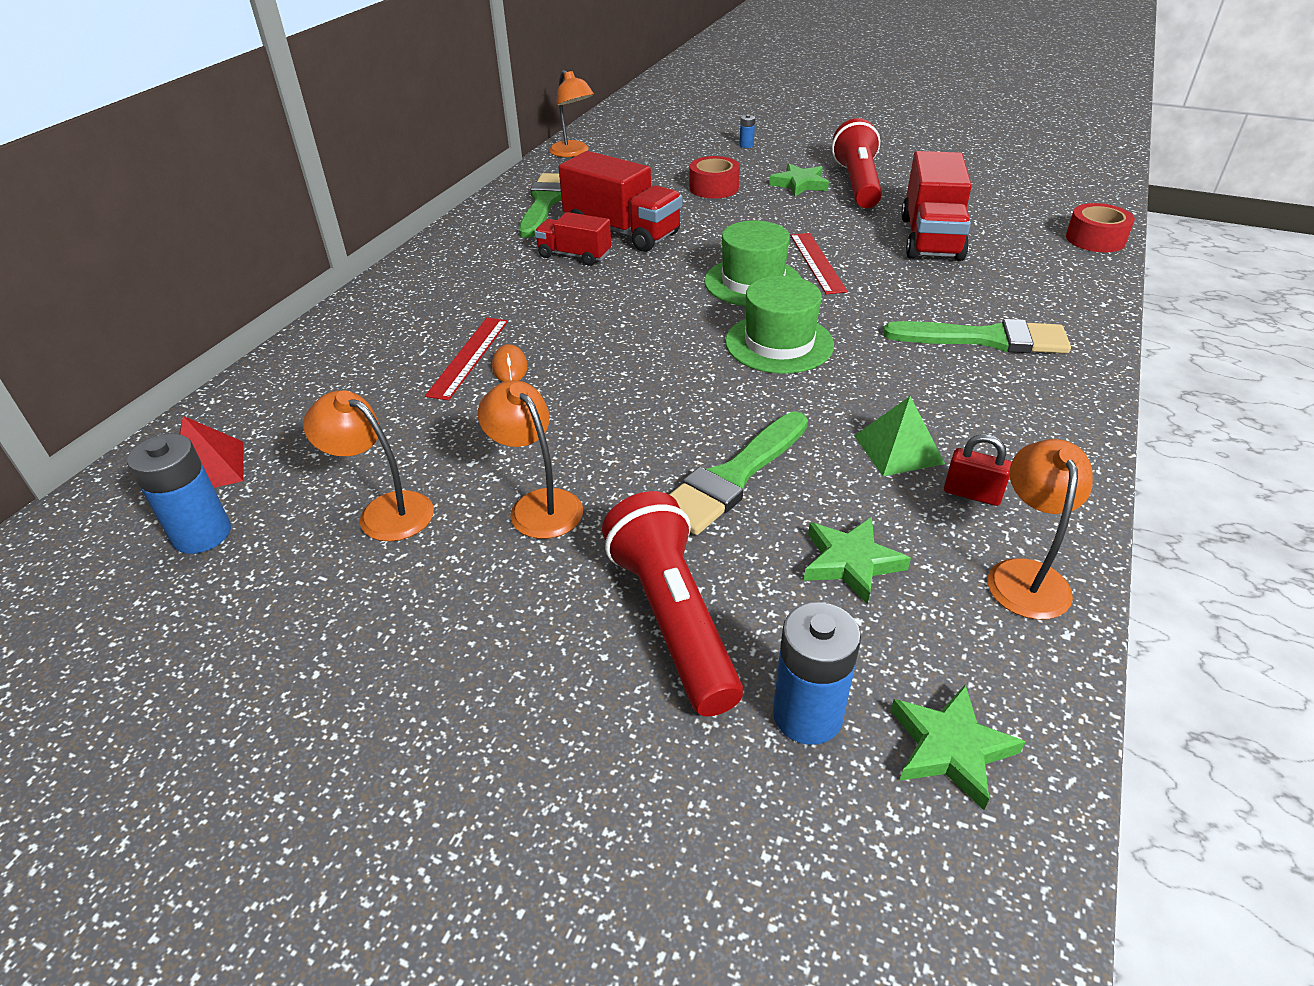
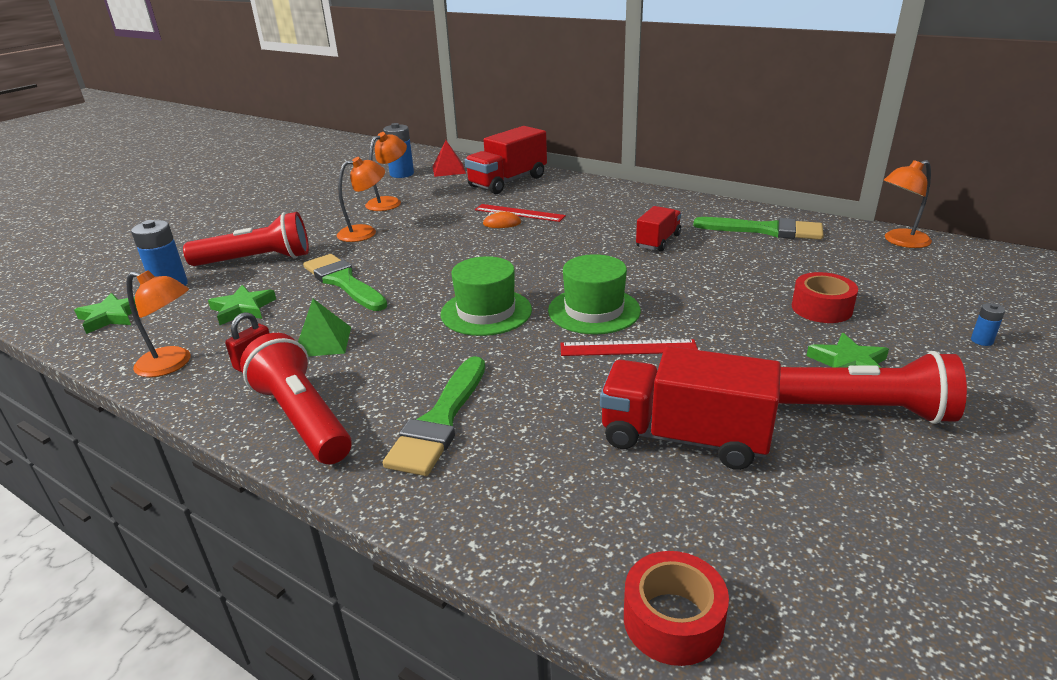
camera: 100 degrees right, 10 degrees down
(622, 232) = (704, 259): red truck -> red truck (508, 182)
(1041, 420) = (302, 418): none -> red flashlight

